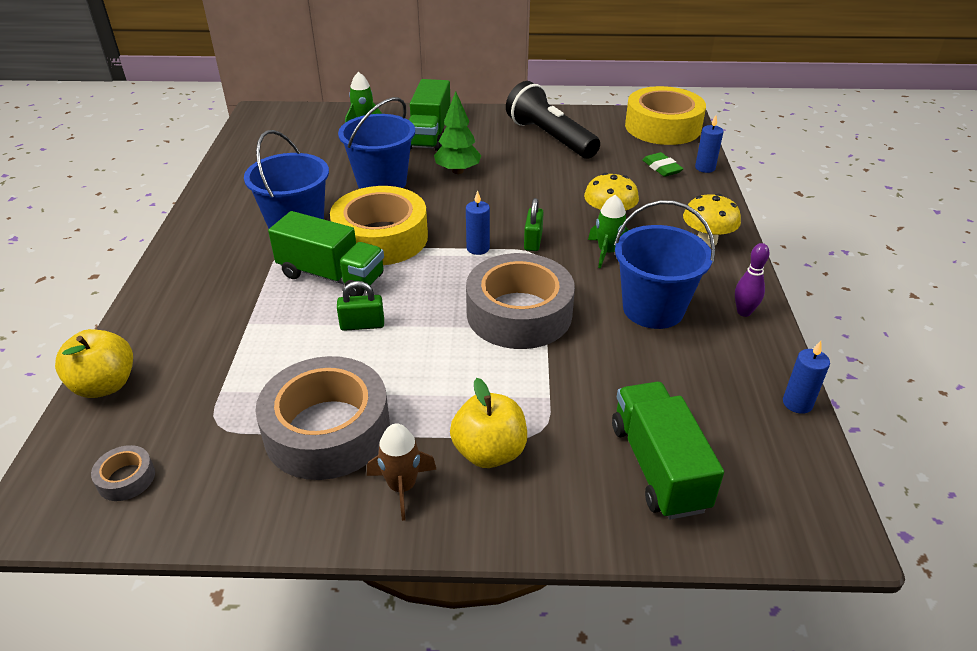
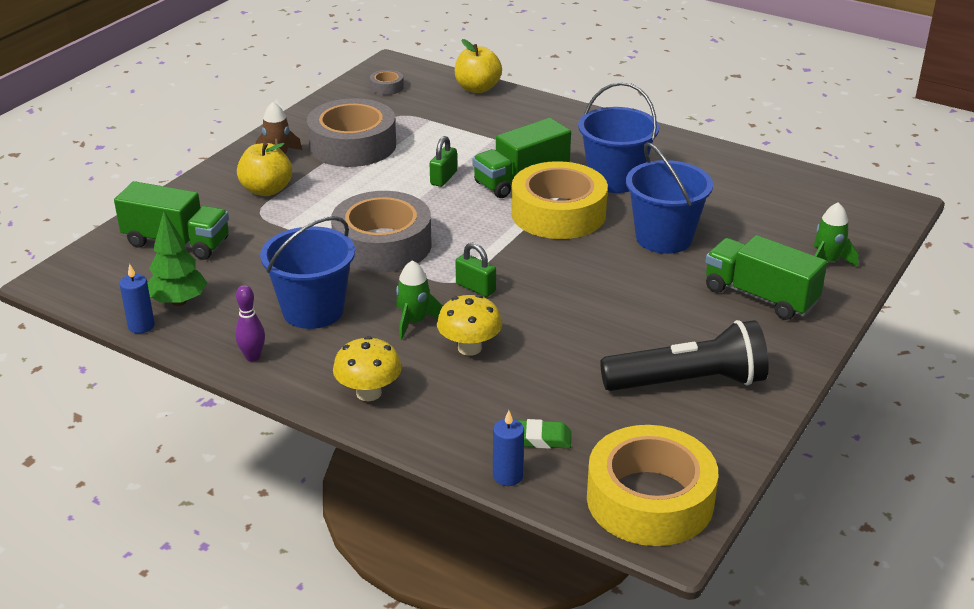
camera: 120 degrees right, 5 degrees down
(458, 171) = (652, 288): green tree -> green tree (178, 301)
(478, 248) = (493, 255): blue candle -> none

